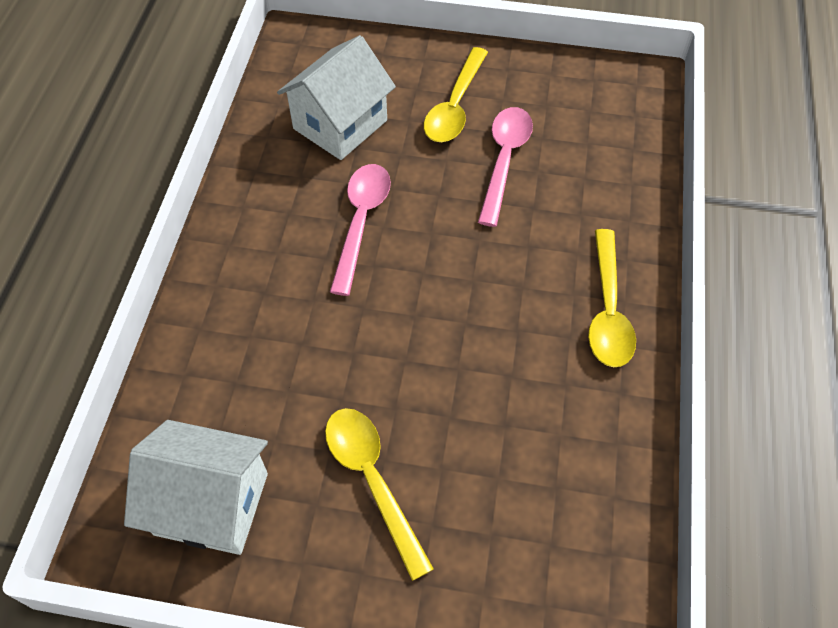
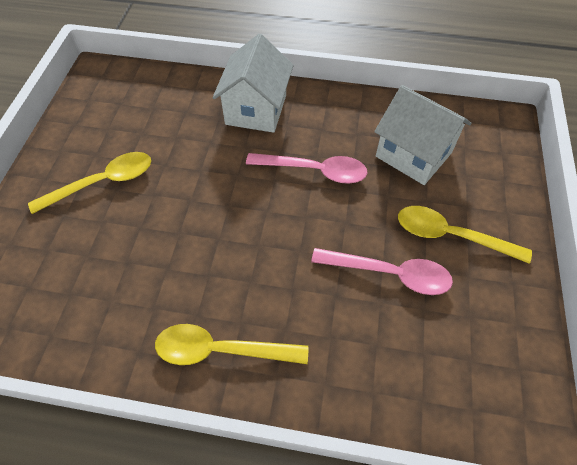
camera: 90 degrees right, 0 degrees up
(211, 503) = (108, 108): white house -> white house (256, 109)

